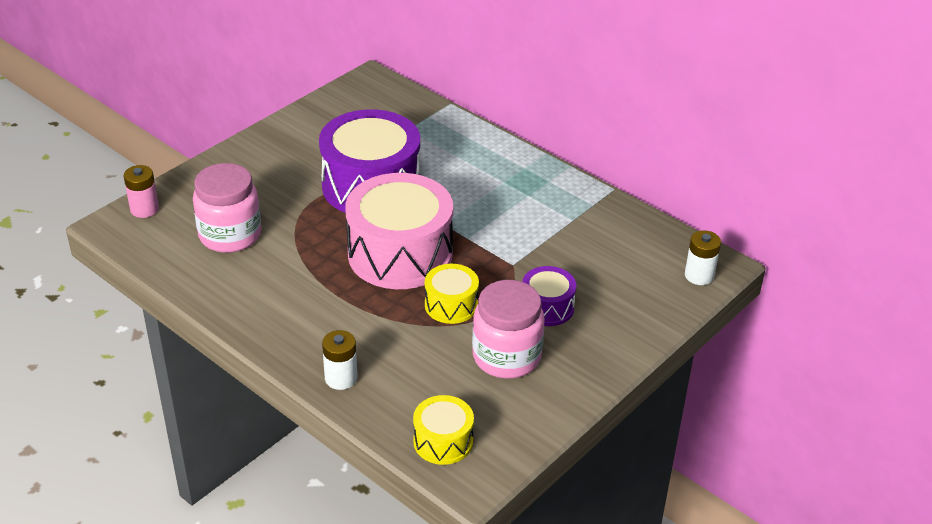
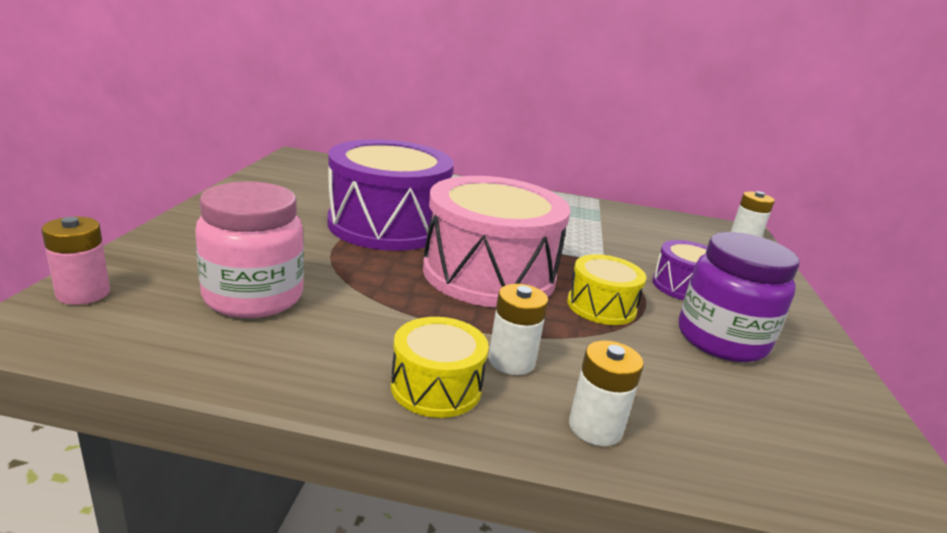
camera: 35 degrees left, 15 degrees down
(339, 325) = (511, 361): none -> white battery
(443, 441) = (816, 463): yellow drum -> yellow drum (436, 387)
(506, 357) = (721, 340): pink jar -> purple jar

